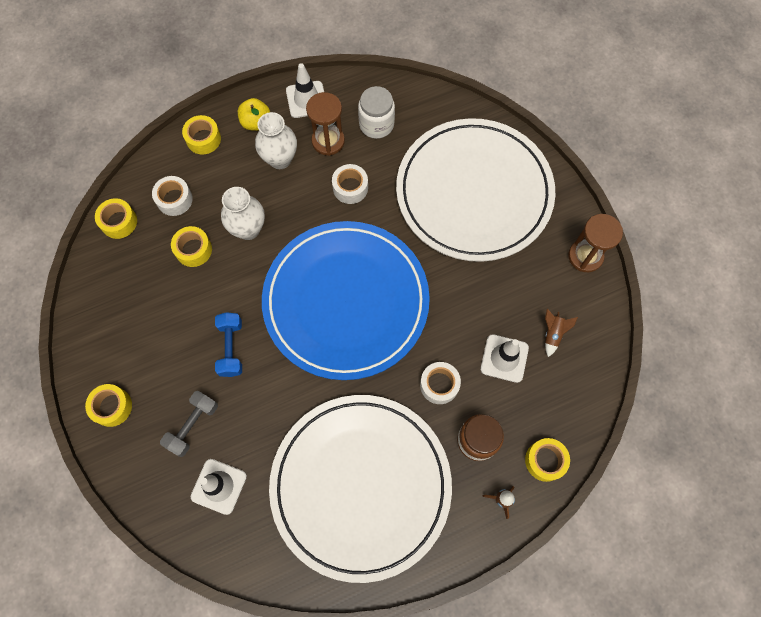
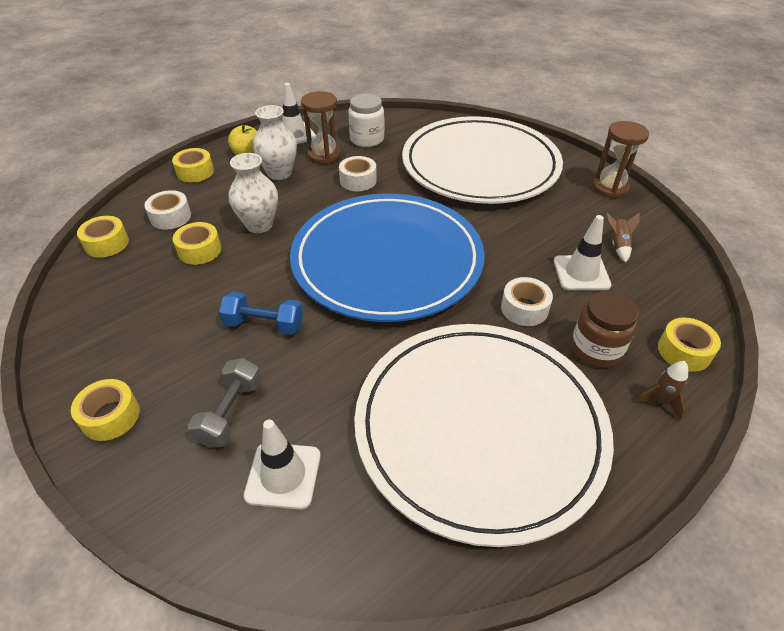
camera: 15 degrees left, 25 degrees down
(231, 348) = (264, 324): blue dumbbell -> blue dumbbell turned 60 degrees counterclockwise

